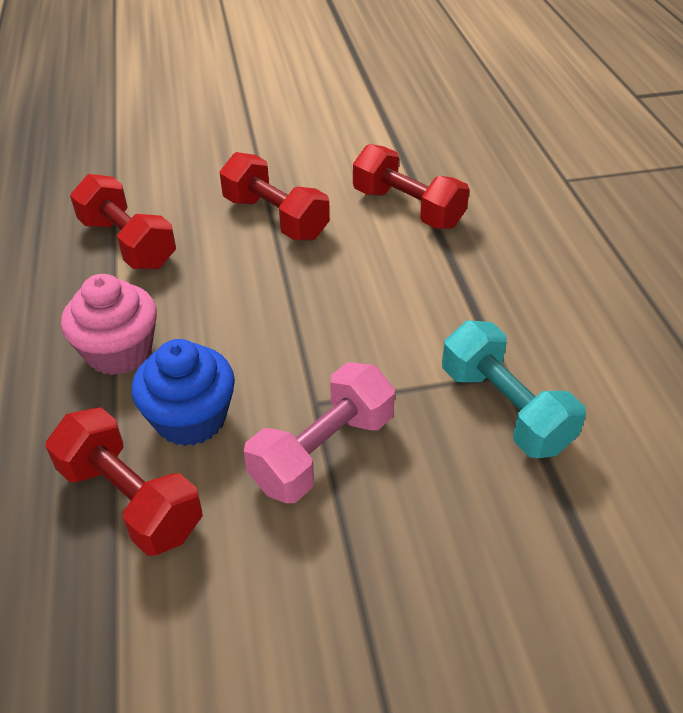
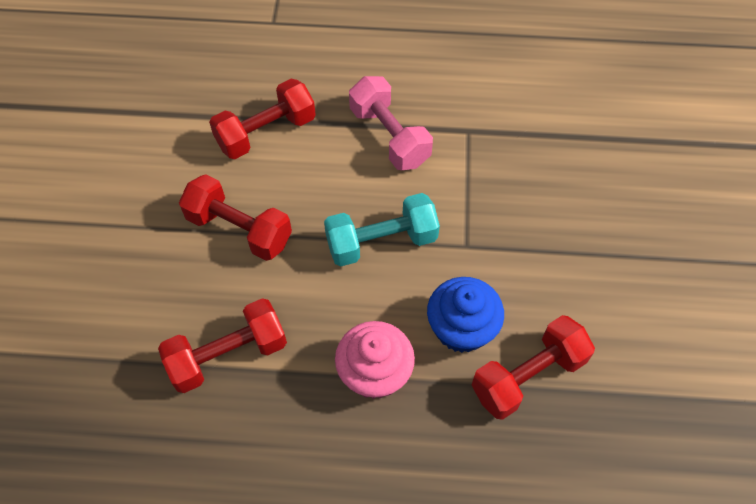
camera: 75 degrees left, 15 degrees up
(275, 218) = (239, 230): red dumbbell -> red dumbbell turned 60 degrees clockwise
(323, 451) = (511, 250): pink dumbbell -> pink dumbbell (389, 136)
(504, 409) = (498, 141): turquoise dumbbell -> turquoise dumbbell (381, 242)

